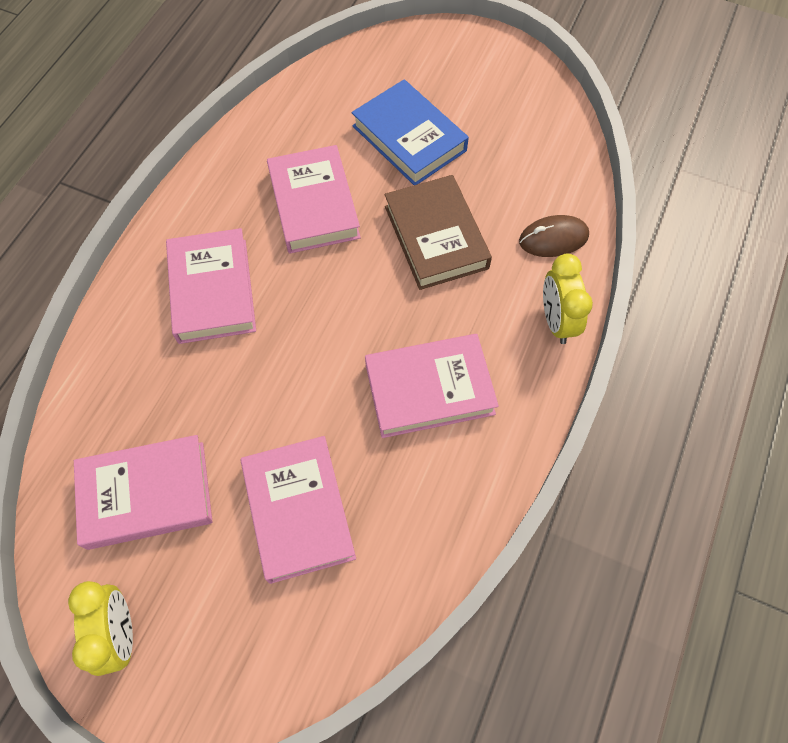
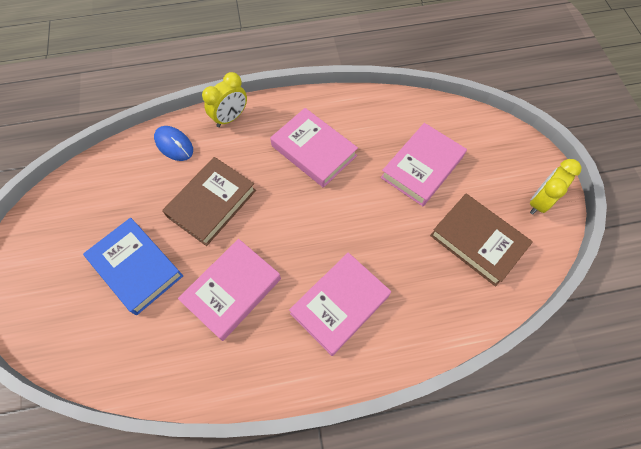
camera: 125 degrees left, 0 degrees up
(147, 495) = (477, 241): pink book -> brown book
(409, 138) = (136, 267): blue book -> blue book turned 60 degrees counterclockwise
(553, 238) = (174, 145): brown mouse -> blue mouse

